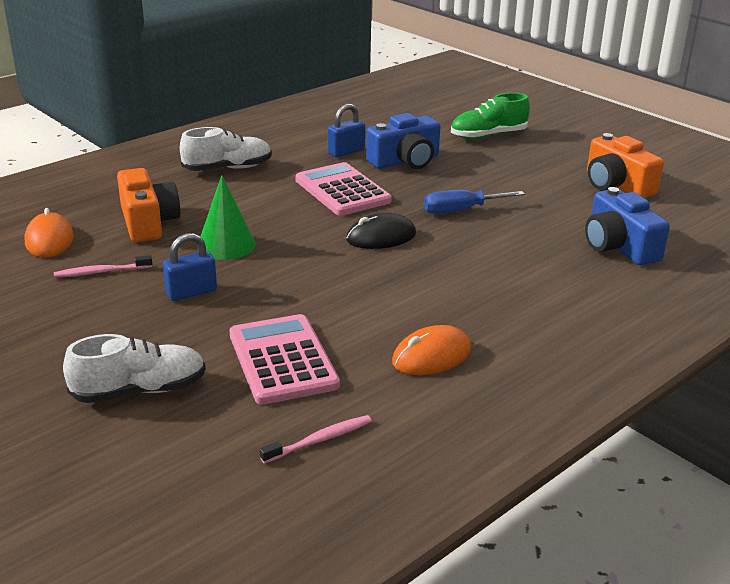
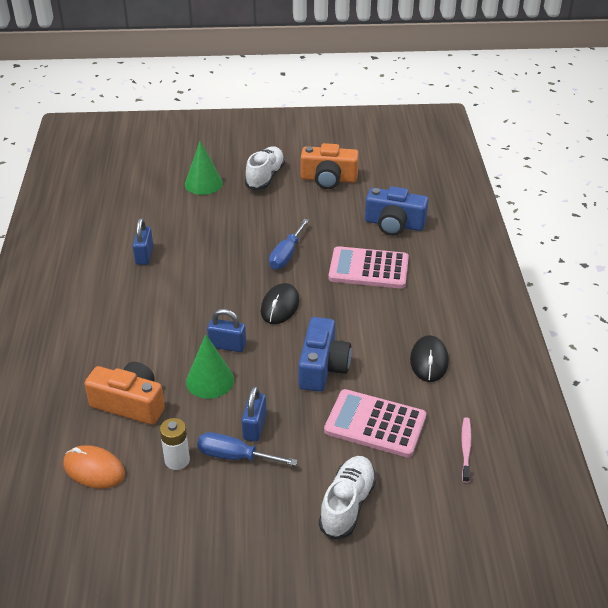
camera: 50 degrees left, 10 degrees up
(101, 272) = (177, 460): pink toothbrush -> white battery
(139, 298) = (235, 456): none -> blue screwdriver
(227, 168) = (95, 323): white shoe -> white shoe (265, 177)
(285, 234) = (227, 345): none -> blue padlock
(342, 190) = (199, 288): pink calculator -> pink calculator (368, 268)
(405, 161) = (193, 238): blue camera -> blue camera (322, 367)
(431, 356) = (429, 361): orange mouse -> black mouse
(488, 135) = (203, 183): green shoe -> green cone

